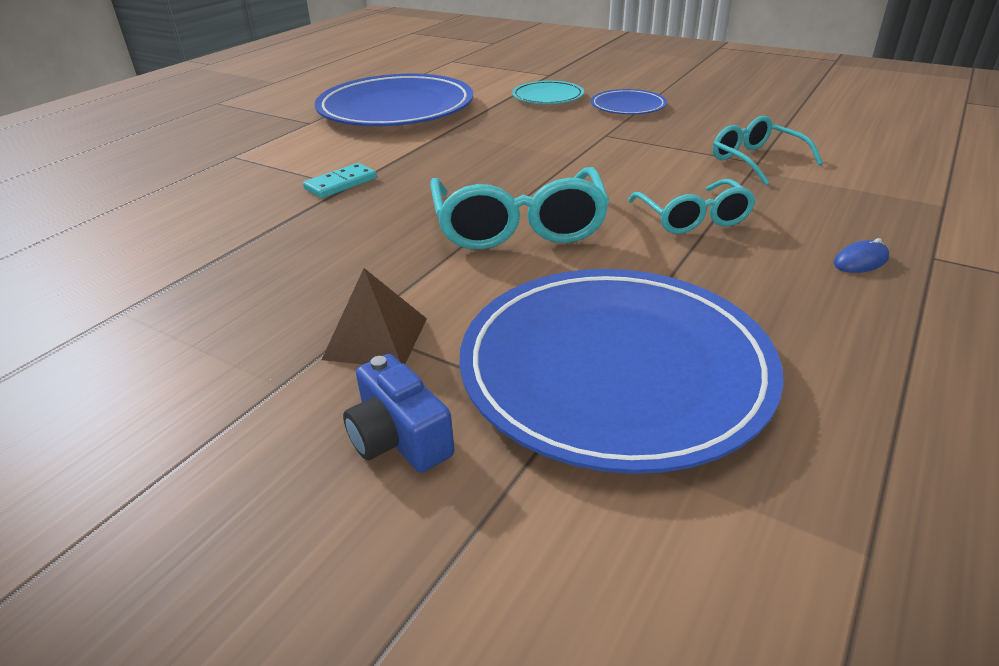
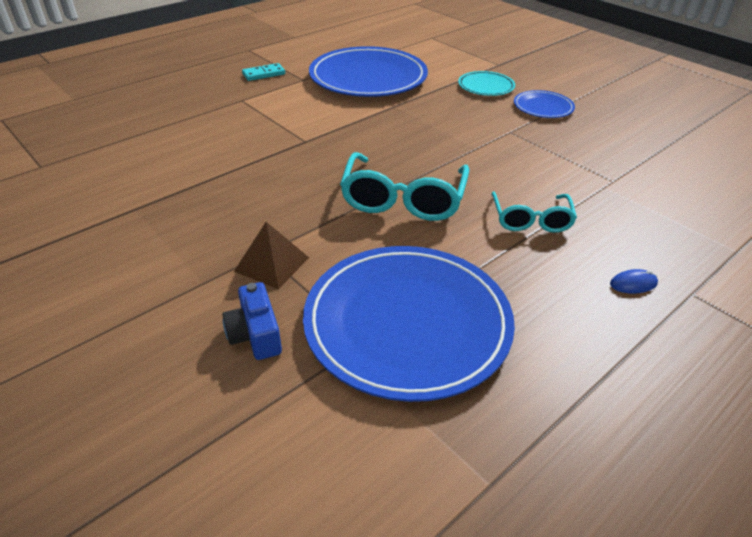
camera: 15 degrees right, 5 degrees up
(341, 184) = (301, 138): turquoise domino -> turquoise domino (264, 74)
(755, 160) = (612, 178): turquoise glasses -> none

